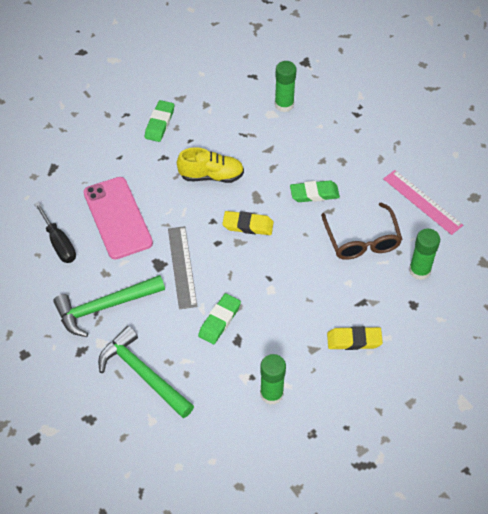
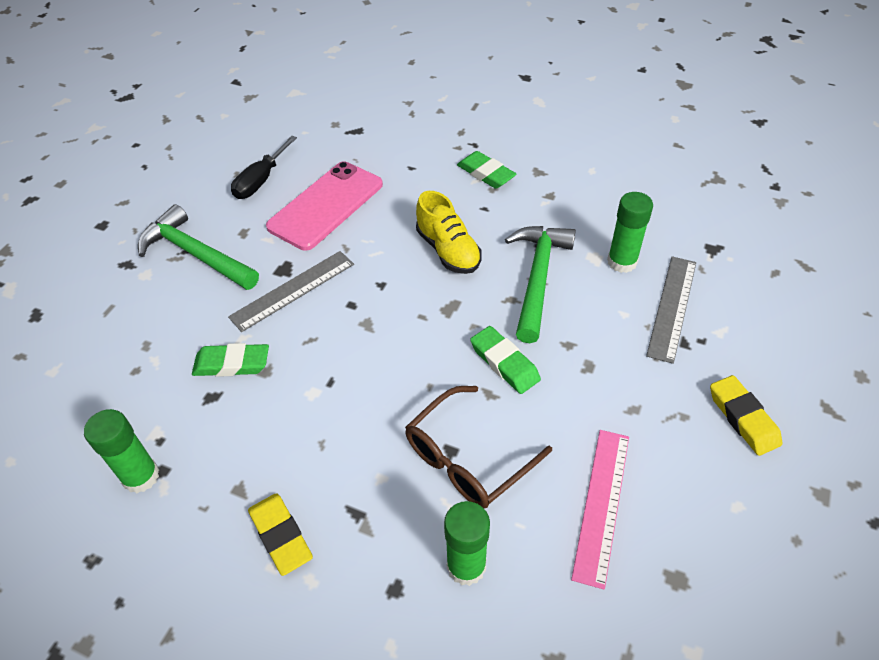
camera: 60 degrees right, 5 degrees down
(143, 374) = (117, 330): green hammer -> green hammer (537, 278)
(160, 123) = (486, 174): green eraser -> green eraser turned 60 degrees clockwise
(248, 225) = (399, 320): yellow eraser -> yellow eraser (743, 418)
(331, 104) = (672, 307): none -> grey ruler

